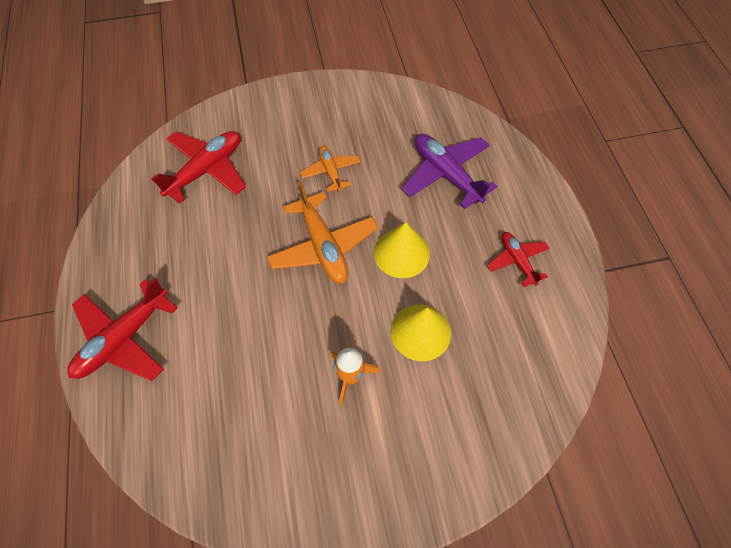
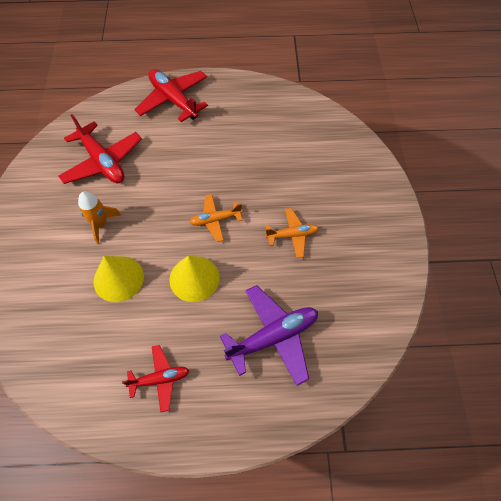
camera: 100 degrees right, 0 degrees up
(206, 170) = (307, 146): red plane -> red plane (103, 162)
(323, 246) = (215, 220): orange plane -> orange plane, size x0.59

